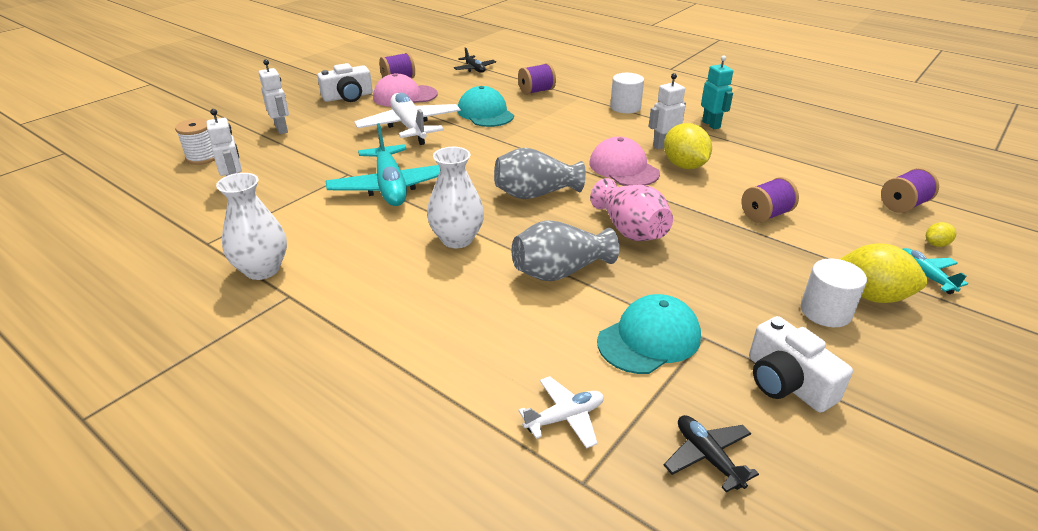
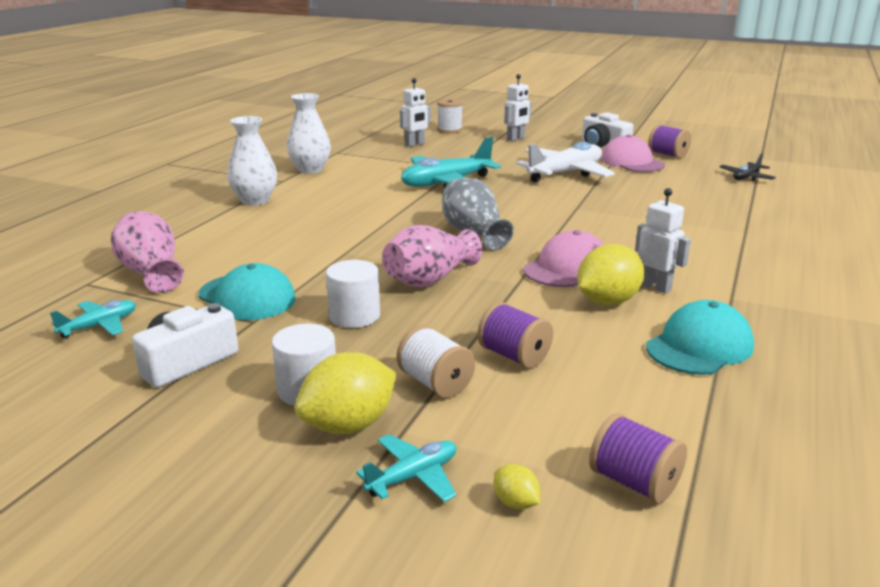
camera: 75 degrees right, 10 degrees down
(457, 239) = (375, 214): white vase -> white vase (255, 200)
(485, 113) = (634, 195): turquoise cap -> turquoise cap (699, 346)
(536, 91) = (726, 210): purple spool -> none
(560, 271) = (340, 255): grey vase -> none
(565, 417) = (151, 273): white plane -> pink vase
(625, 107) = (747, 258): white cylinder -> white cylinder (354, 316)
(707, 457) = (99, 326): black plane -> turquoise plane
(711, 124) = (764, 316): turquoise robot -> none
(807, 252) = (435, 383): none -> white spool
(871, 296) = (349, 425): yellow lemon -> yellow lemon turned 45 degrees clockwise

